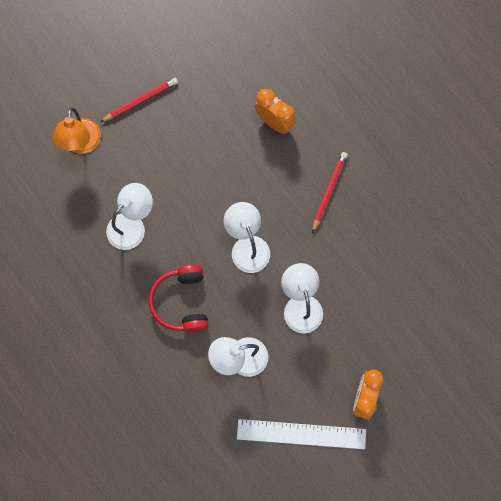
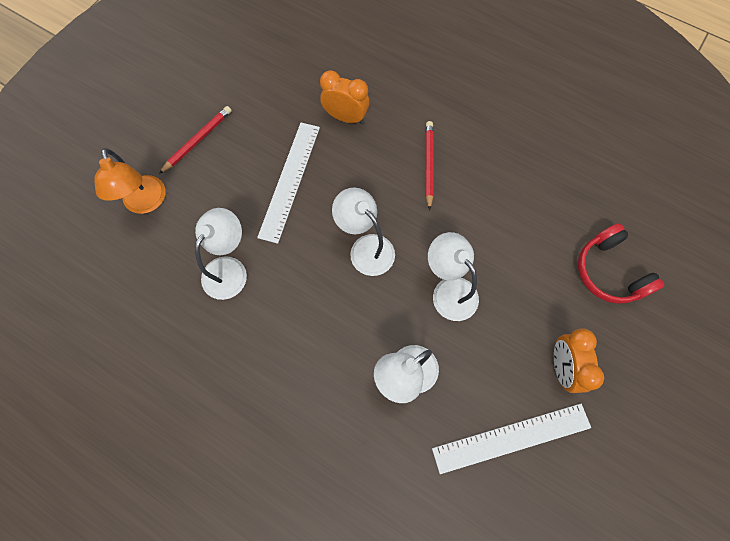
camera: 20 degrees left, 5 degrees down
(182, 302) = (315, 334): red headphones -> red headphones (609, 272)
(206, 165) = (290, 180): none -> white ruler

